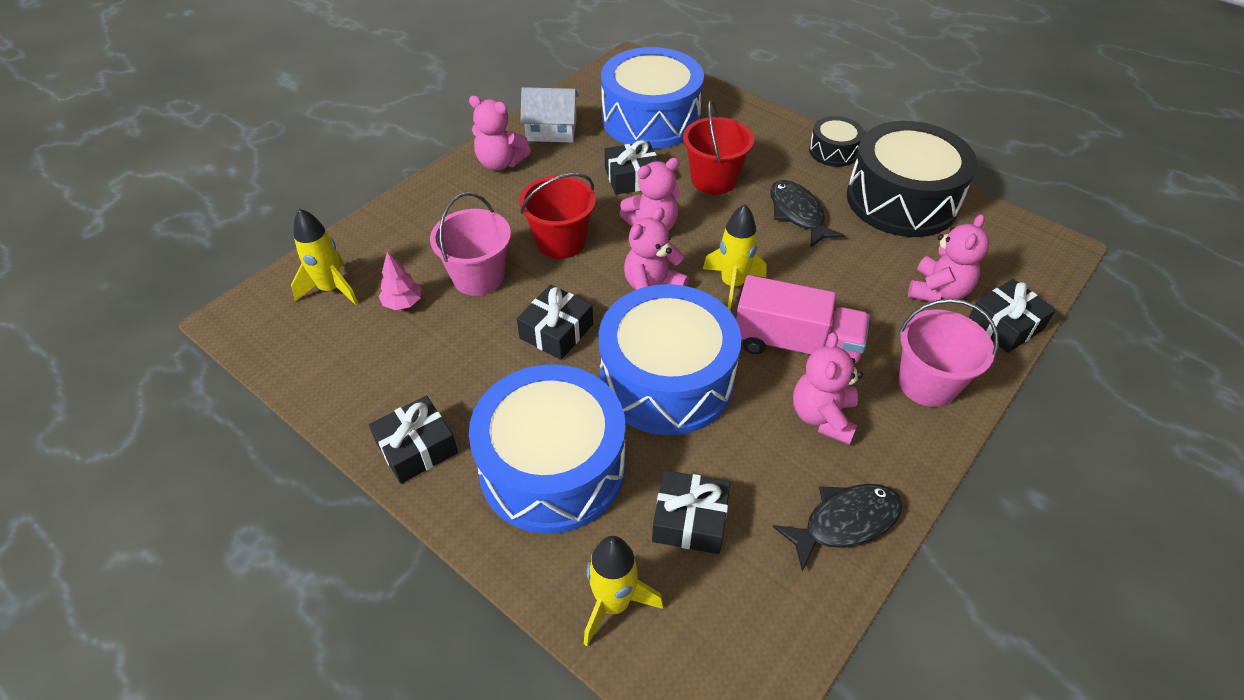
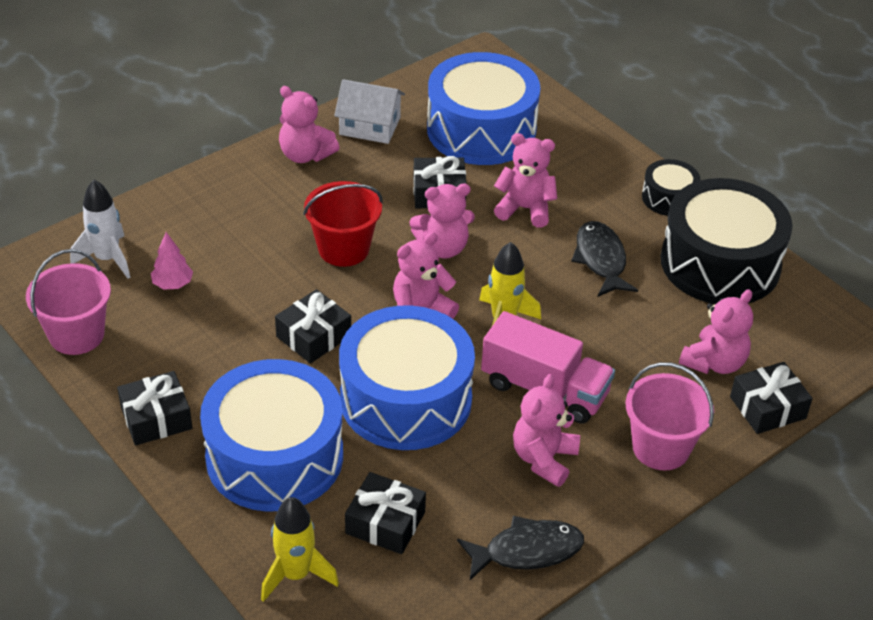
camera: 10 degrees right, 5 degrees down
(331, 289) = (107, 259): yellow rocket -> white rocket
(478, 277) = (252, 271): pink bucket -> pink bucket (76, 335)
(713, 180) = (525, 209): red bucket -> pink teddy bear

